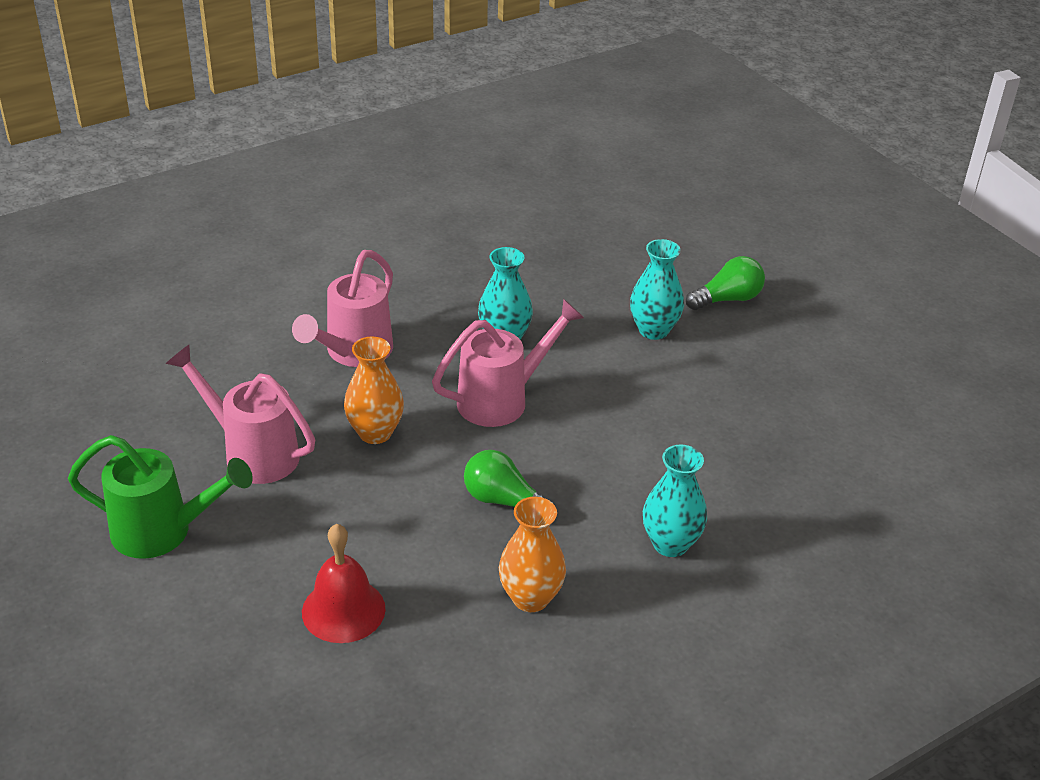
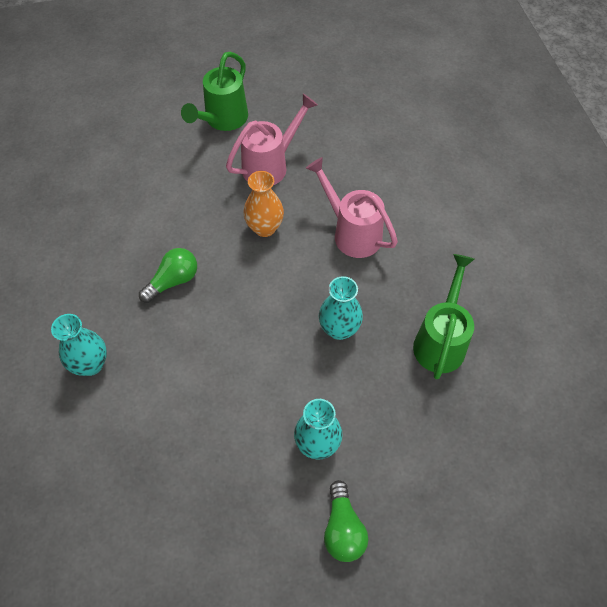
camera: 110 degrees right, 20 degrees up
(343, 610) = (128, 185): red bell -> none
(482, 265) = (441, 341): none -> green watering can
(501, 400) = (270, 307): pink watering can -> none
(530, 598) = (89, 272): orange vase -> none

